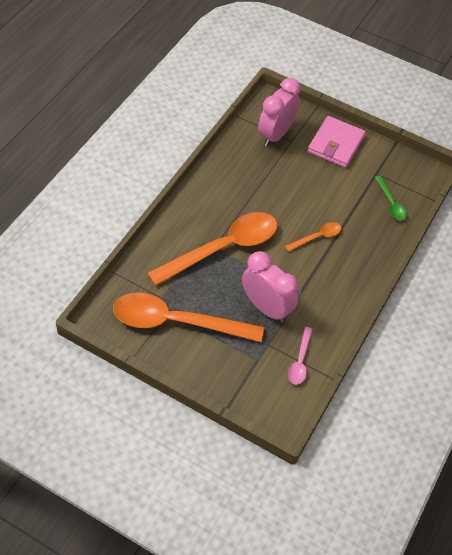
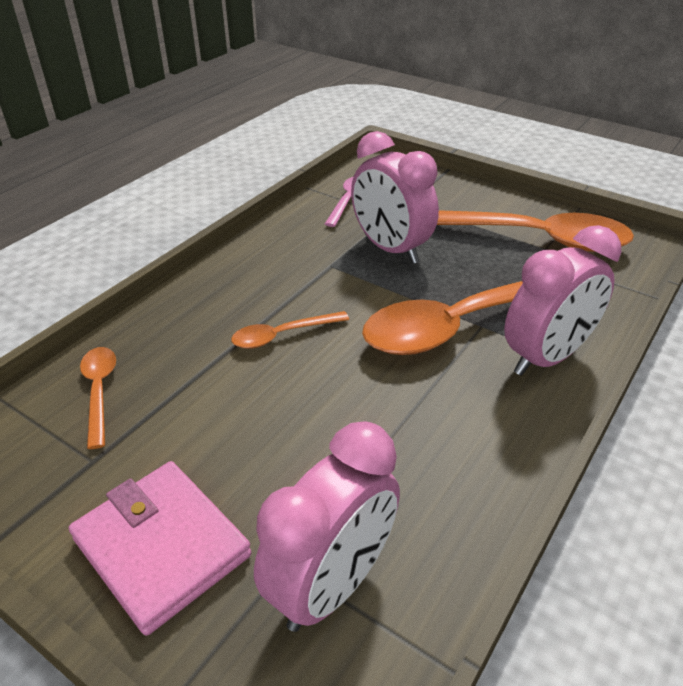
camera: 170 degrees left, 15 degrees down
(184, 227) = (546, 357): none -> pink clock
(336, 144) = (161, 547): pink wallet -> pink wallet turned 75 degrees counterclockwise
(391, 203) = (99, 391): green spoon -> orange spoon

